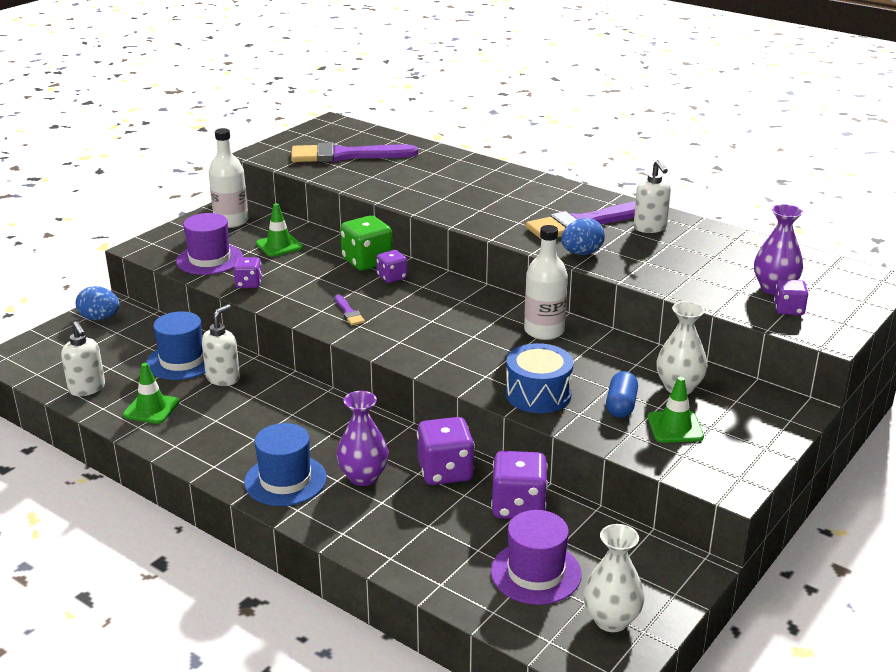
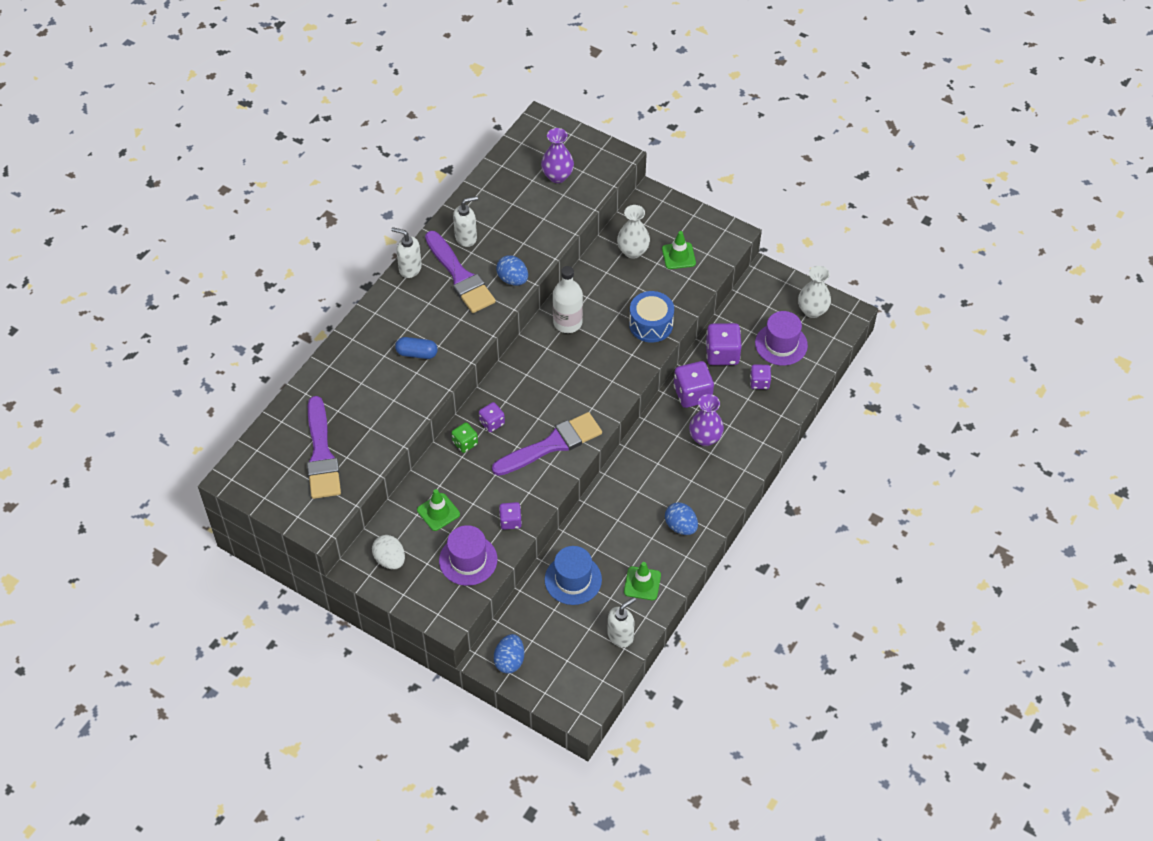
camera: 95 degrees left, 25 degrees up
(223, 378) = (595, 545): white soap dispenser -> white soap dispenser (410, 268)
(223, 444) = (681, 526): none -> blue egg
(231, 221) = (390, 560): white bottle -> white egg
(285, 480) = (715, 481): blue hat -> none
(349, 312) = (552, 444): purple brush -> purple brush, size x2.44
(367, 261) = (465, 443): green dice -> green dice, size x0.59
(621, 405) = (658, 281): blue capsule -> blue capsule (417, 353)
(788, 309) = (586, 172): purple dice -> purple dice (759, 382)

